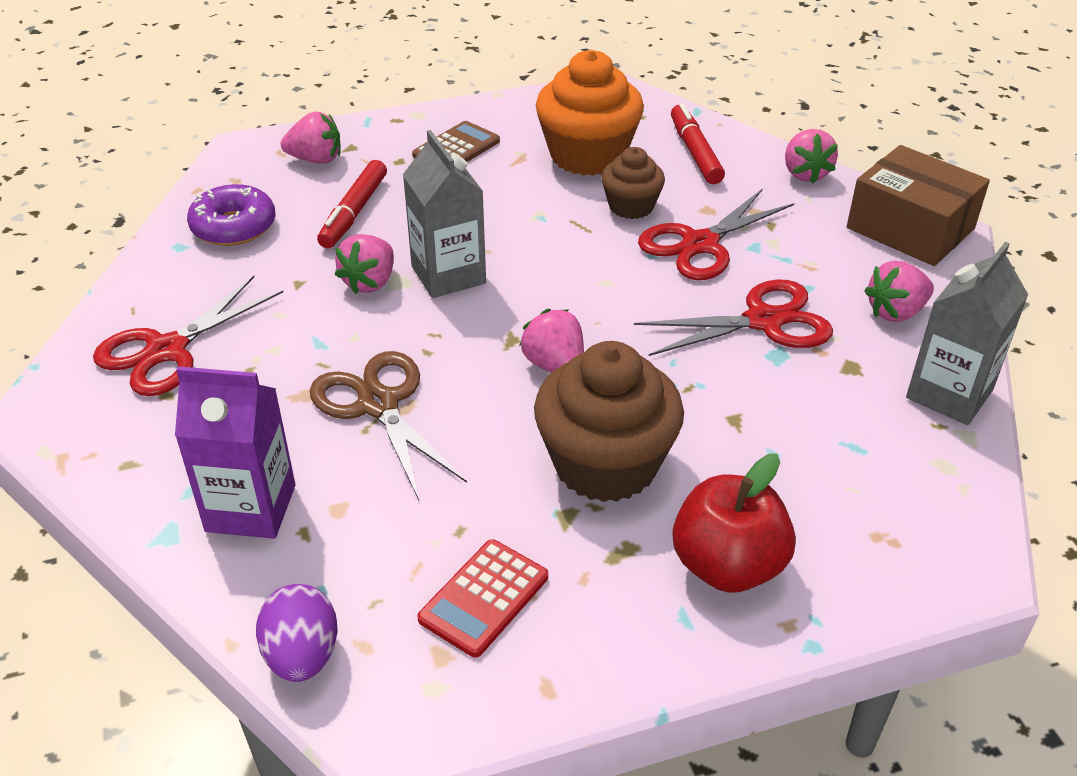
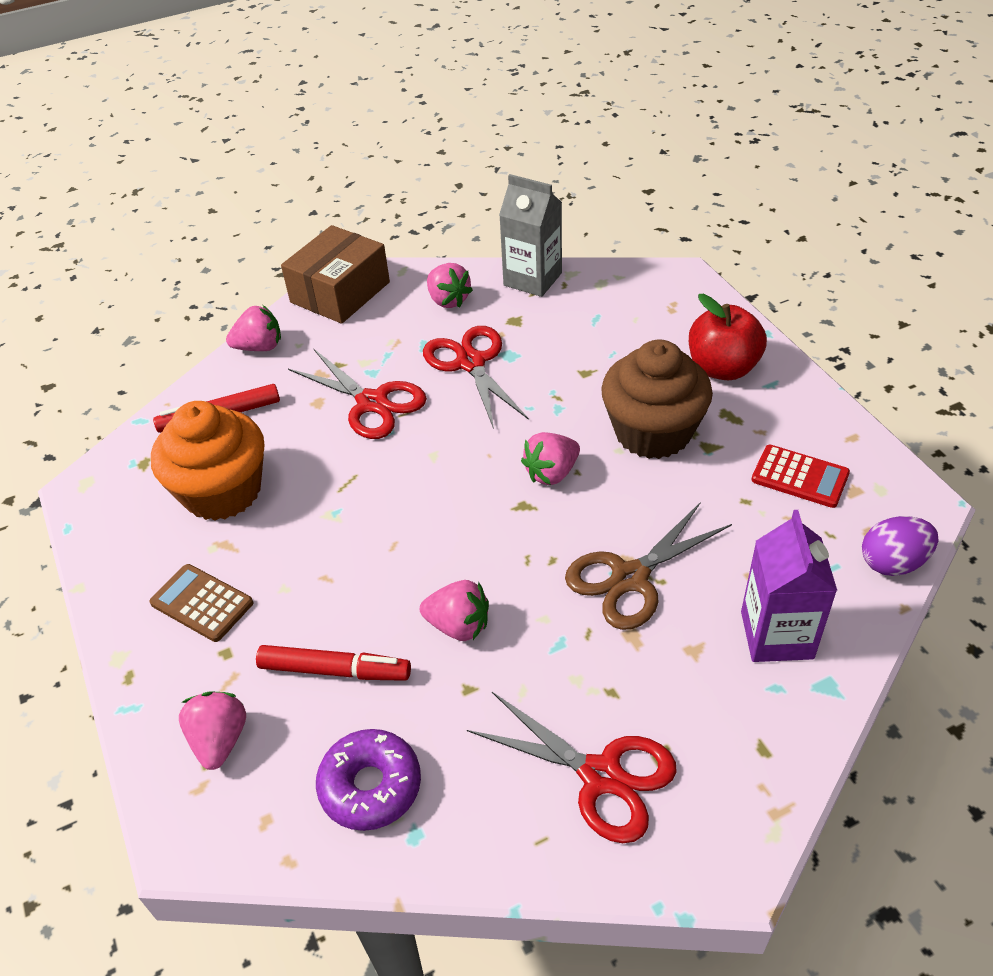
camera: 95 degrees left, 5 degrees up
(448, 275) = (438, 565): grey carton -> none
(631, 206) = (315, 451): brown cupcake -> none

